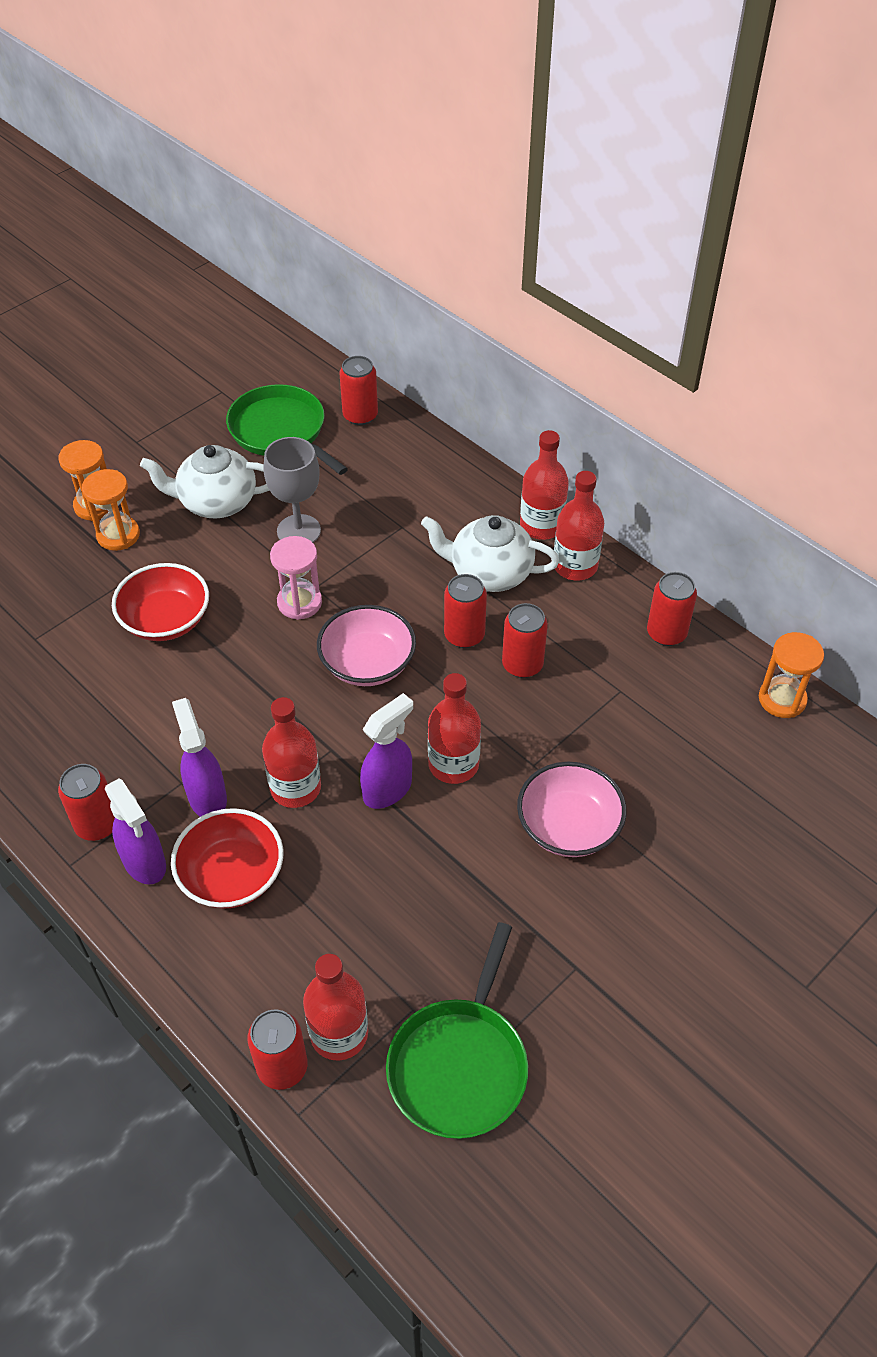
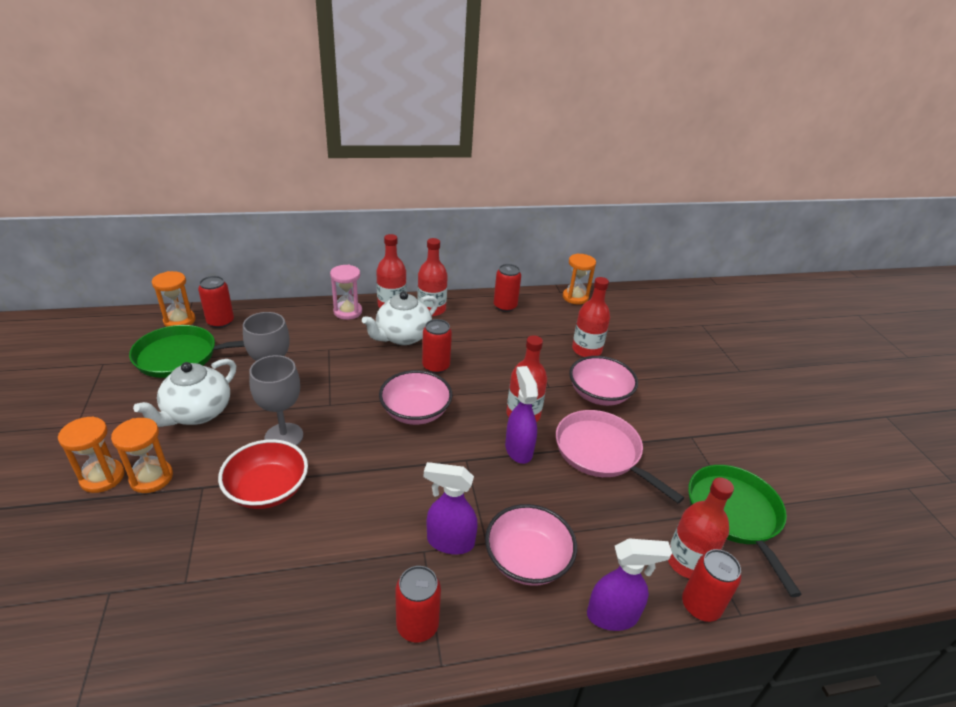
camera: 60 degrees left, 15 degrees down
(145, 863) = (478, 609): purple spray bottle -> purple spray bottle (613, 616)
(232, 875) = (527, 559): red bowl -> pink bowl
(239, 584) = (284, 436): none -> grey goblet
(295, 788) = (481, 491): red bottle -> red bottle (586, 350)
(299, 602) = (334, 417): pink hourglass -> pink hourglass (348, 312)
(331, 387) = (179, 321): none -> orange hourglass
(454, 874) = (601, 452): none -> pink pan
(460, 1065) = (735, 514): green pan -> green pan turned 150 degrees counterclockwise
(522, 665) = (478, 357): red can -> none

